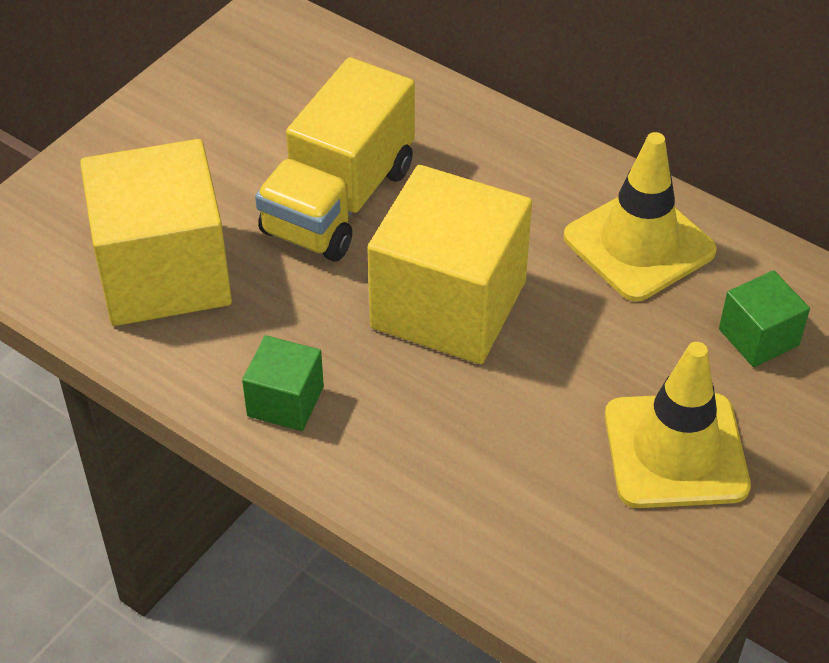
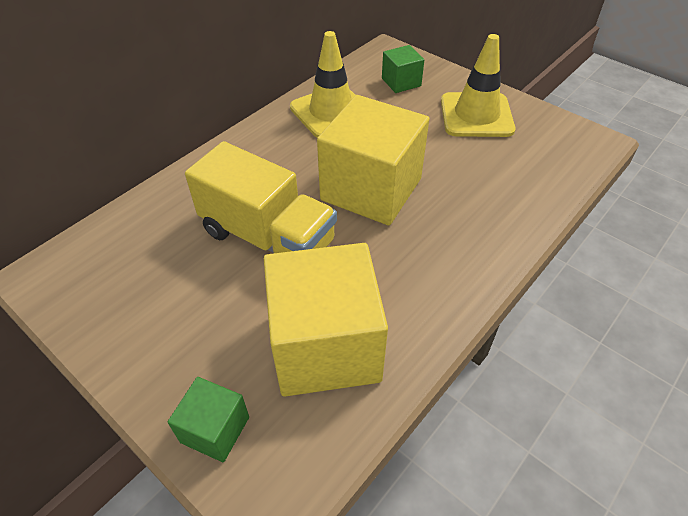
camera: 85 degrees left, 0 degrees up
(285, 401) = (453, 272): green cube -> green cube (215, 429)

